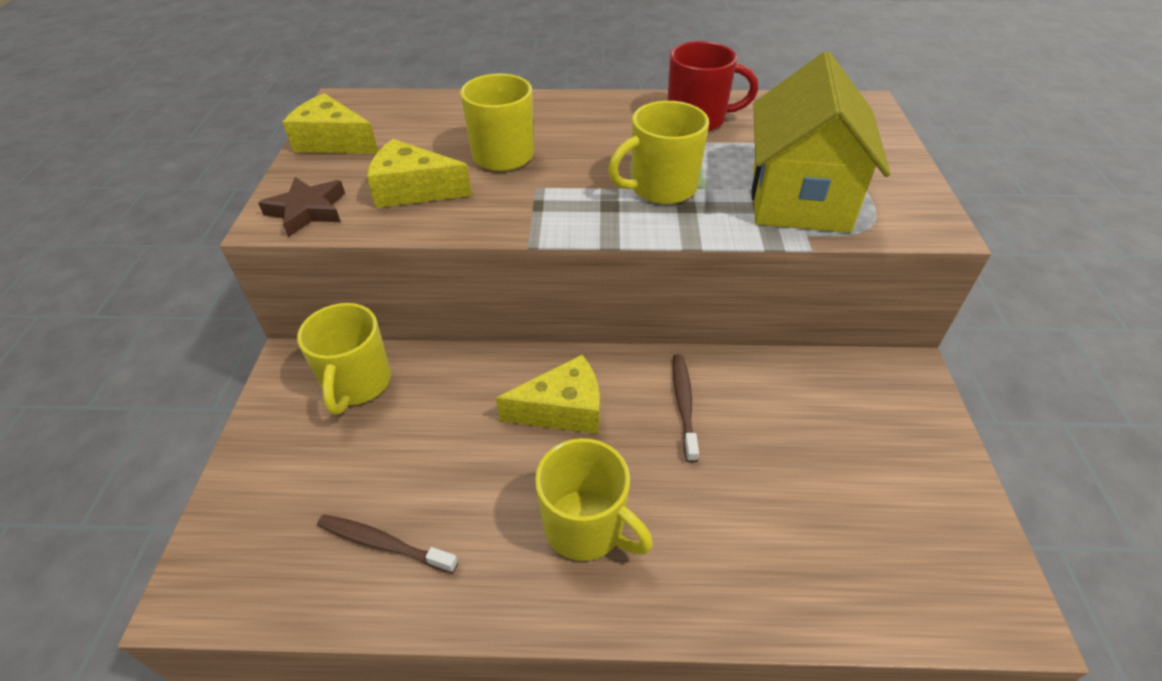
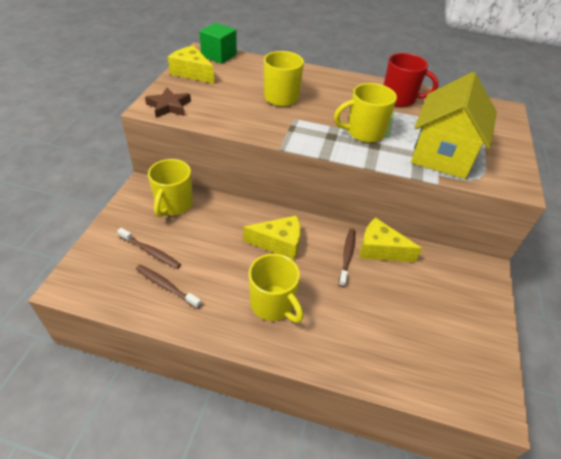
camera: 10 degrees right, 0 degrees up
(337, 484) = (150, 252): none -> brown toothbrush
(373, 103) = (219, 55): none -> green cube
(413, 190) = (227, 107): yellow cheese -> yellow cheese (380, 249)

